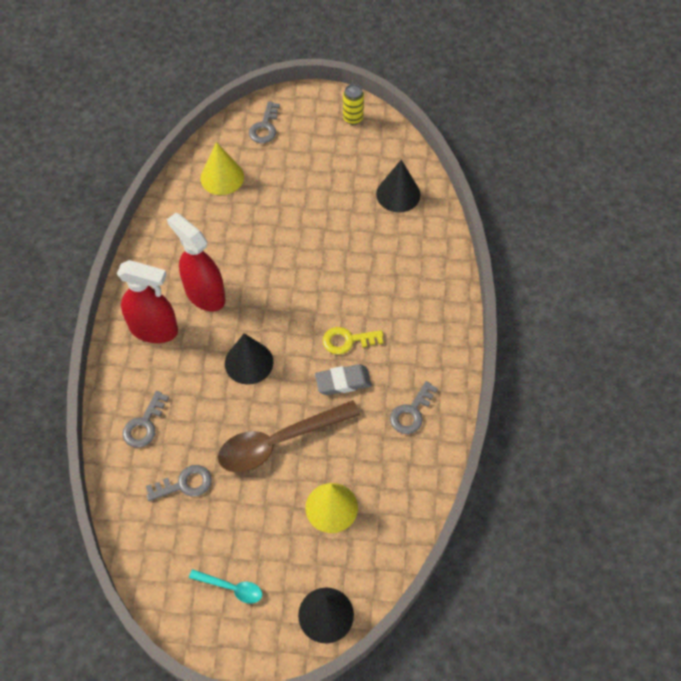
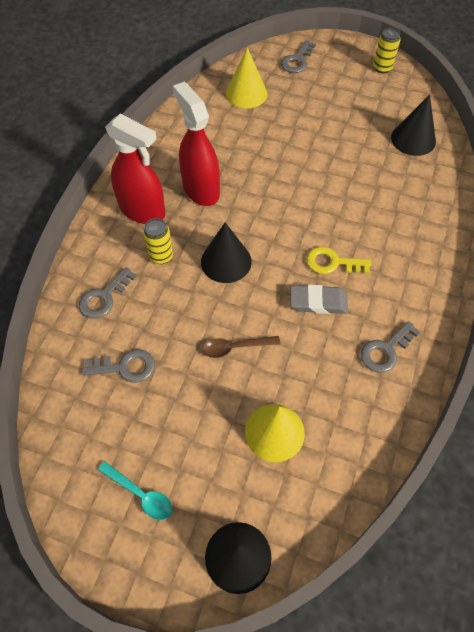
camera: 15 degrees right, 0 degrees up
(186, 371) = (161, 256): none -> yellow can
(278, 442) = (235, 347): brown spoon -> brown spoon, size x0.48

